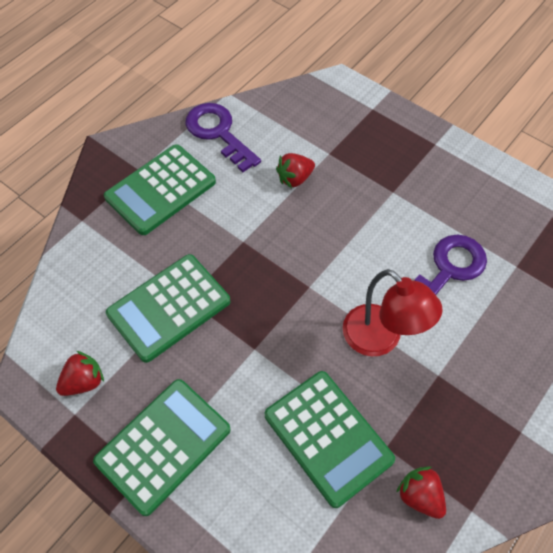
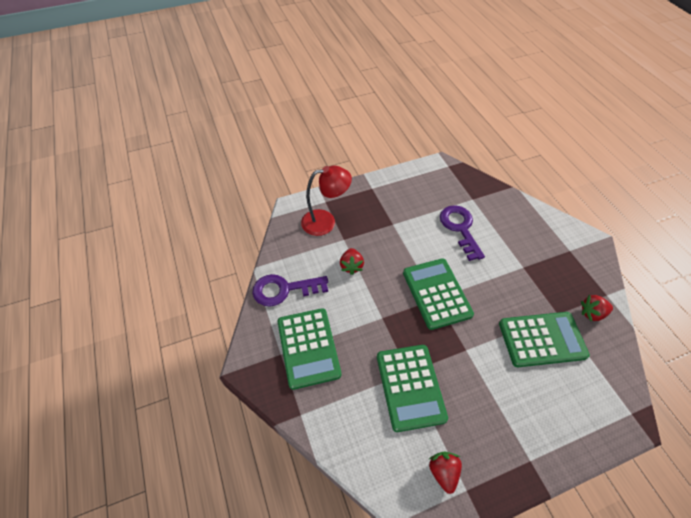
camera: 60 degrees left, 5 degrees down
(163, 445) = (514, 438): green calculator -> green calculator (436, 293)
(381, 339) = (489, 281): red lamp -> red lamp (325, 221)

